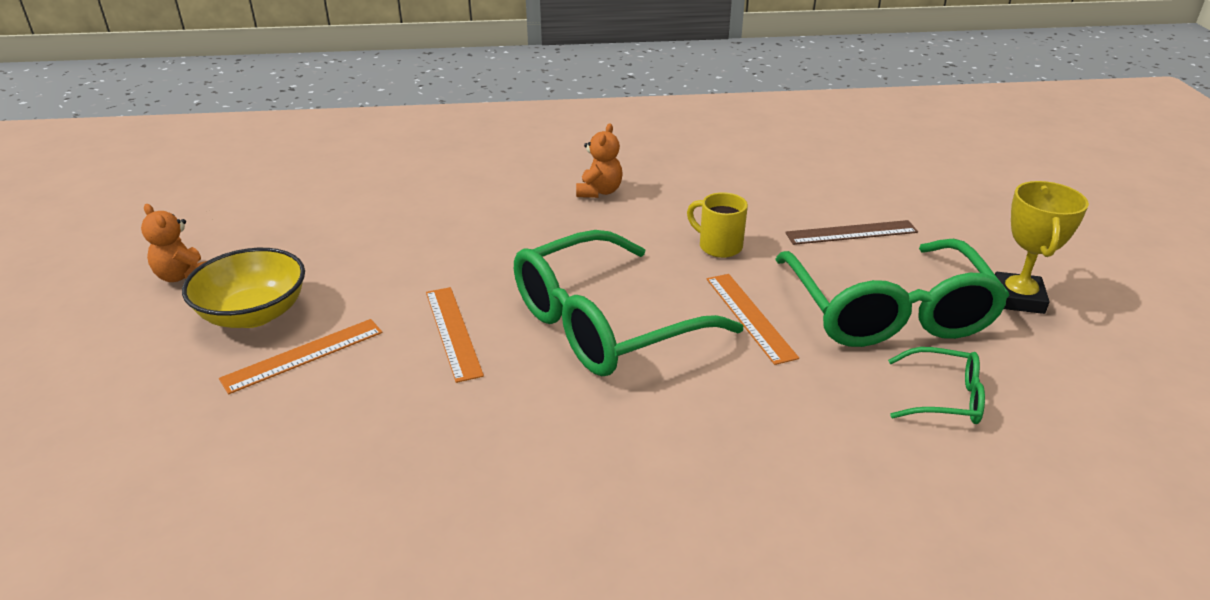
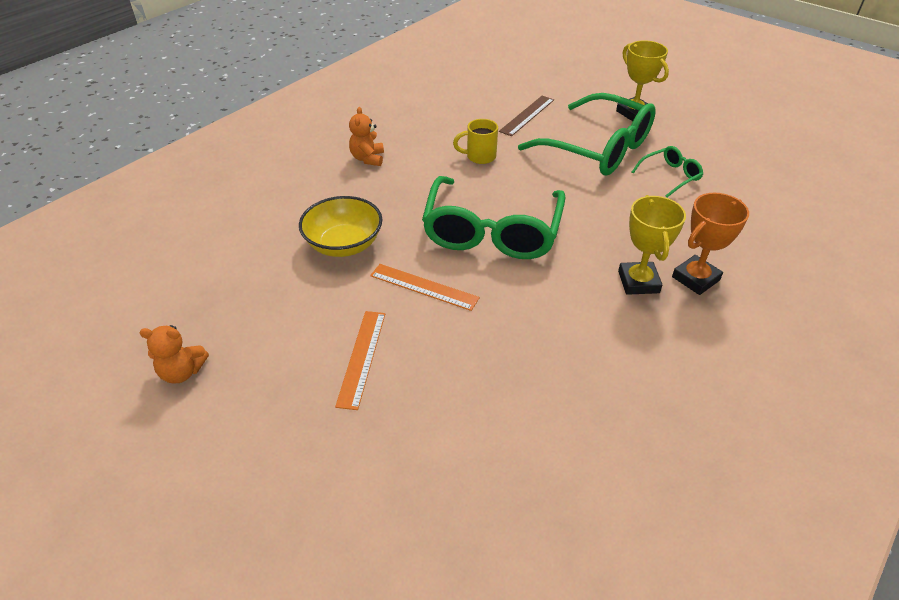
camera: 45 degrees left, 10 degrees up
(254, 314) = (283, 358): yellow bowl -> yellow bowl (344, 244)
(599, 192) = (368, 158): orange teddy bear -> orange teddy bear turned 150 degrees counterclockwise
(681, 483) = (638, 282): none -> yellow trophy
(749, 317) = (548, 186): orange ruler -> none
(766, 533) = (695, 278): none -> orange trophy

